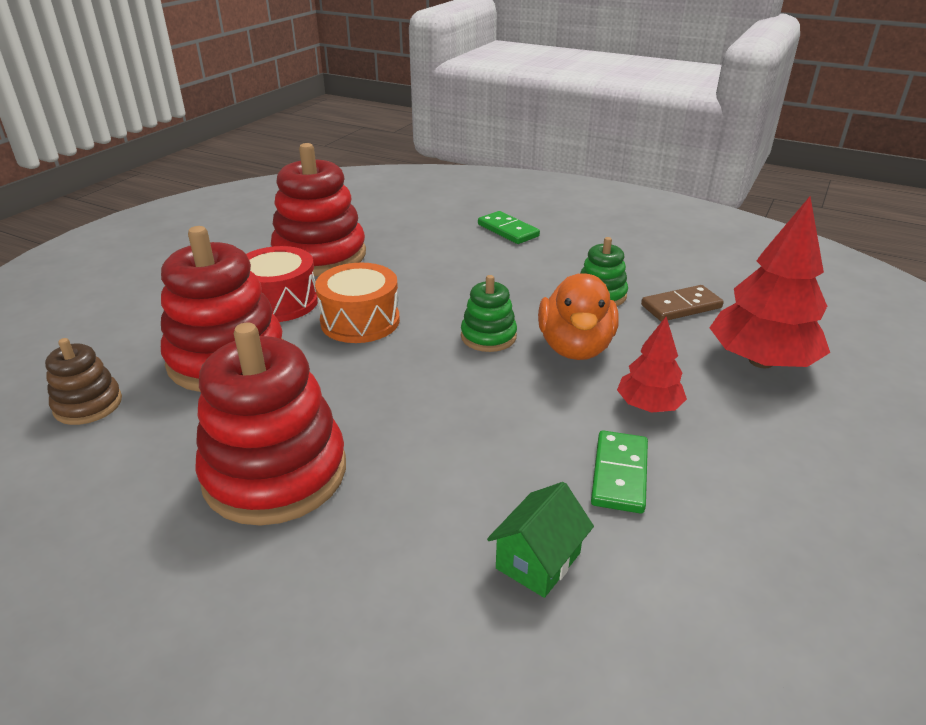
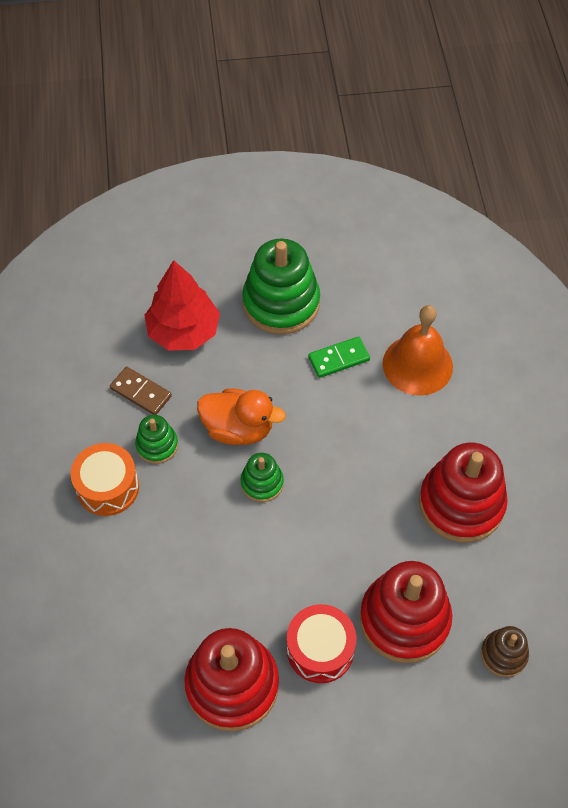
camera: 125 degrees left, 25 degrees up
(360, 321) = (302, 573): orange drum -> orange drum (107, 487)
(508, 230) = (83, 567): green domino -> none
(538, 560) = (417, 365): green house -> orange bell
(575, 347) = (238, 429): orange duck -> orange duck turned 45 degrees clockwise
(648, 406) = (272, 368): red tree -> none
(772, 464) = (281, 303): none -> green stacking toy

